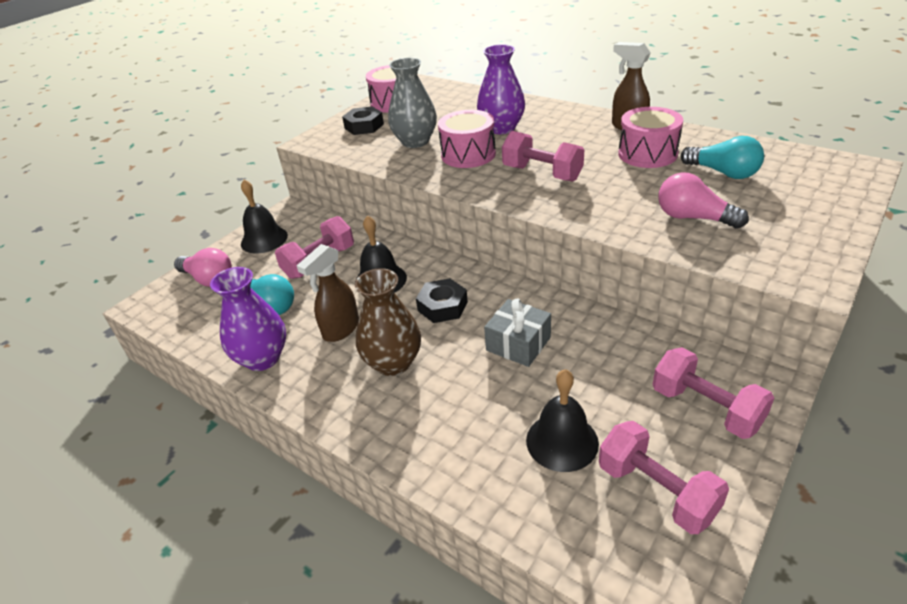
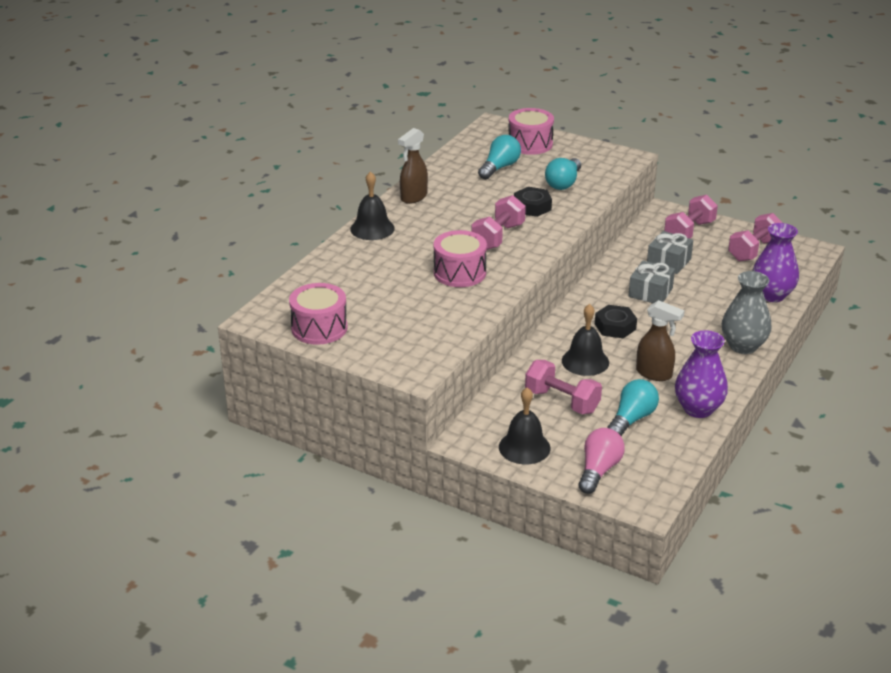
camera: 100 degrees left, 5 degrees down
(364, 126) = (383, 341): black nut -> black nut (532, 207)
(393, 363) = (684, 344): brown vase -> none
(415, 141) = (427, 304): grey vase -> grey vase (743, 346)
(501, 128) = (405, 257): purple vase -> purple vase (772, 295)
(562, 441) = (731, 277): black bell -> black bell (372, 228)
(602, 371) = (669, 262): none -> grey gift
(647, 154) = (466, 192): pink drum -> pink drum (530, 144)
(693, 218) = (563, 183): pink light bulb -> turquoise light bulb

